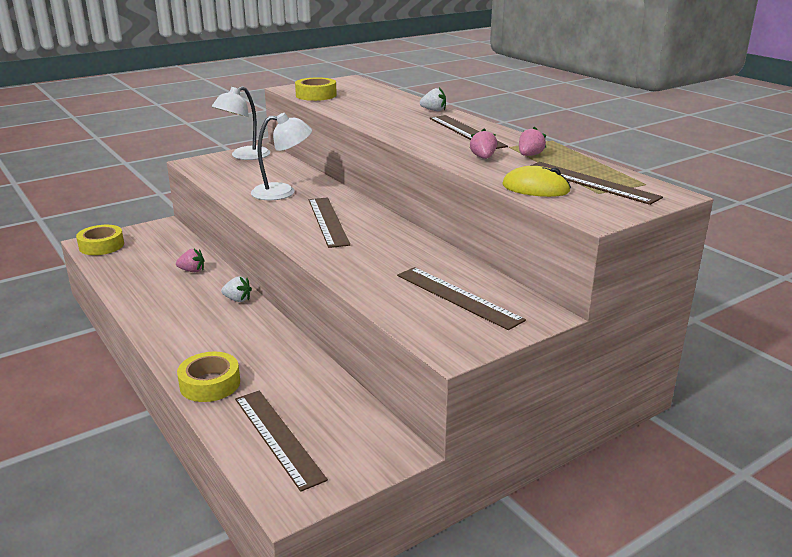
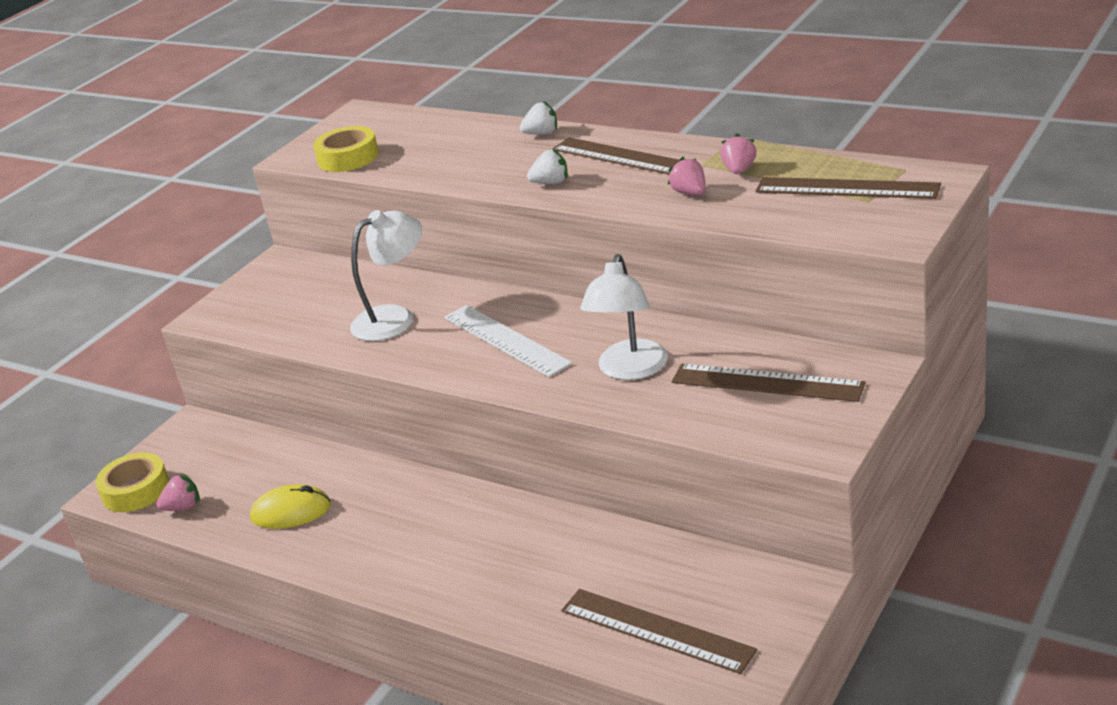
camera: 20 degrees left, 5 degrees up
(192, 271) = (314, 475): pink strawberry -> pink strawberry (183, 507)
(210, 384) = (510, 607): yellow tape -> none
(237, 299) = (423, 489): white strawberry -> white strawberry (551, 183)
(244, 156) = (269, 280): white lamp -> white lamp (630, 370)
(328, 221) = (506, 340): brown ruler -> white ruler
(535, 188) = (796, 218): yellow mouse -> yellow mouse (291, 511)

